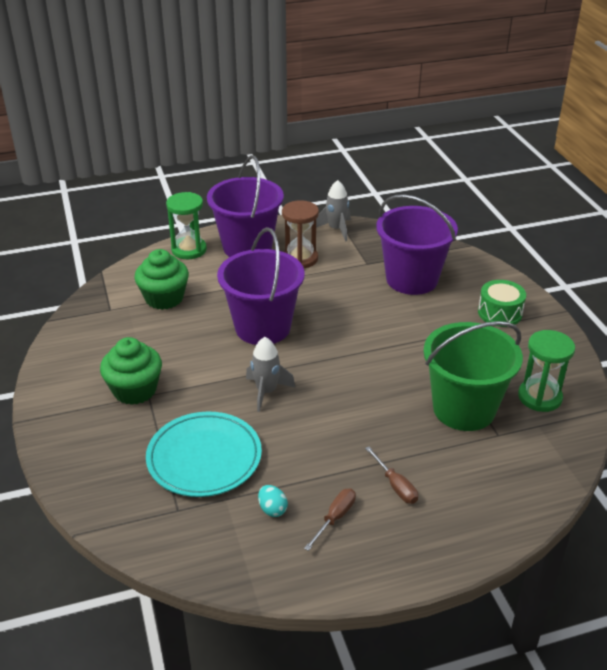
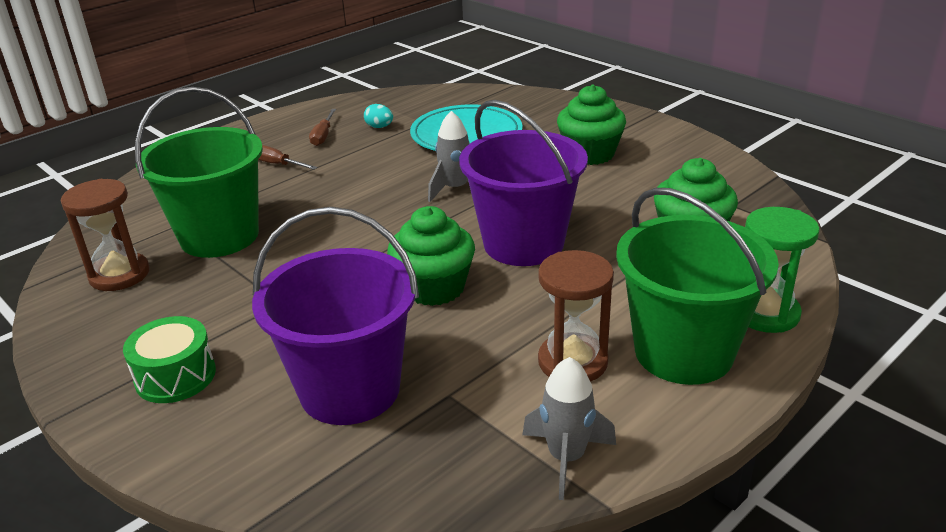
camera: 155 degrees right, 5 degrees down
(247, 247) = (683, 352): purple bucket -> green bucket
(338, 317) = (434, 288): none -> green cupcake
(539, 397) = (119, 275): green hourglass -> brown hourglass

